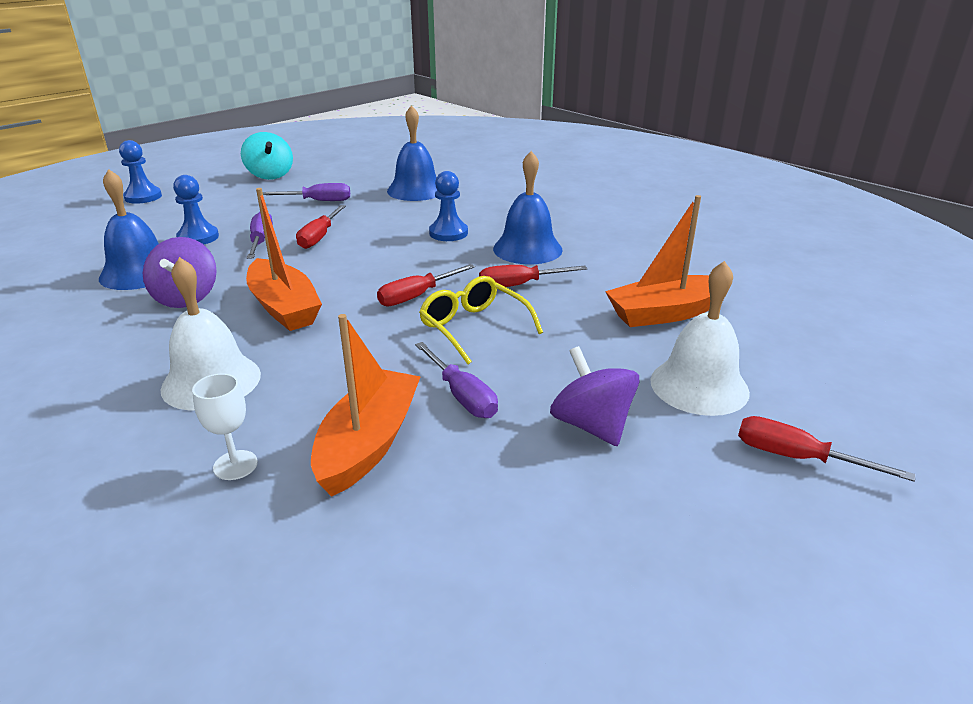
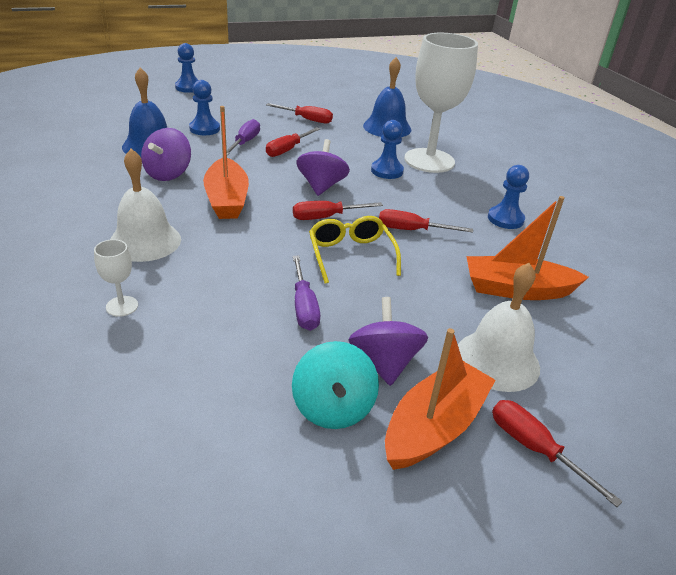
camera: 20 degrees right, 5 degrees up
(270, 175) = (286, 89): turquoise spinning top -> turquoise spinning top (333, 408)
(318, 201) = (307, 119): purple screwdriver -> red screwdriver
(368, 443) = (215, 320): orange boat -> orange boat (434, 426)
(387, 265) = (321, 186): none -> purple spinning top
(485, 213) = (429, 160): none -> white goblet
(527, 249) = (441, 201): blue bell -> none
(604, 250) = (505, 219): none -> blue pawn

